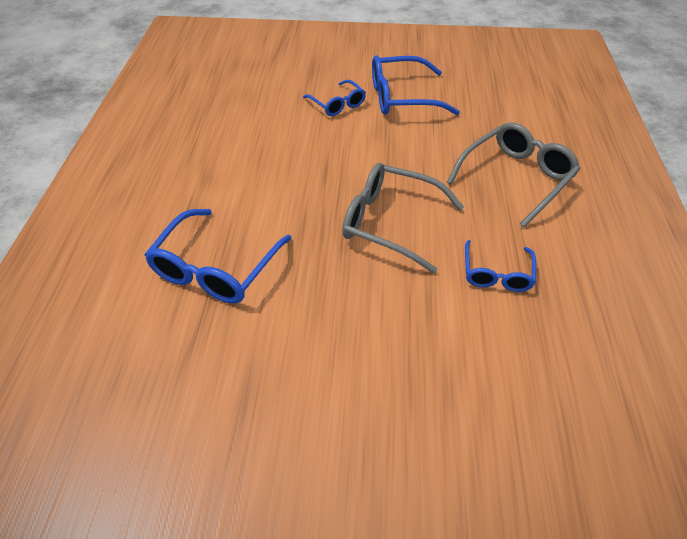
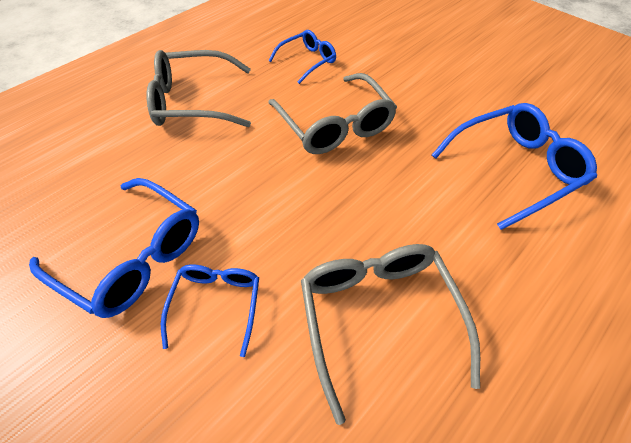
camera: 140 degrees left, 5 degrees up
(253, 137) = (379, 318): none -> grey glasses

